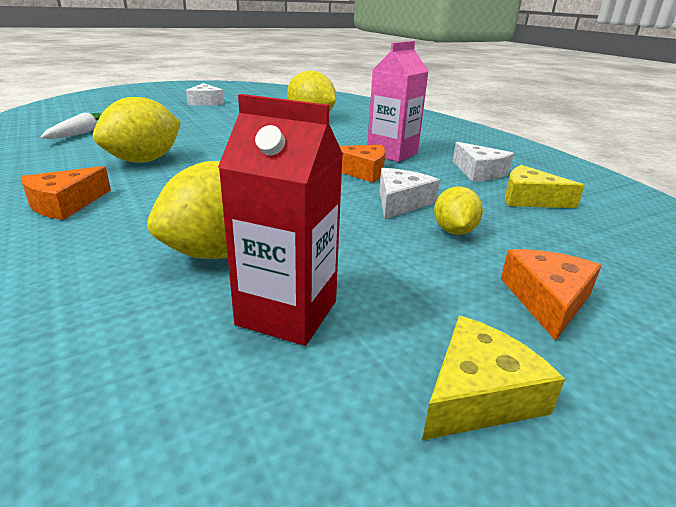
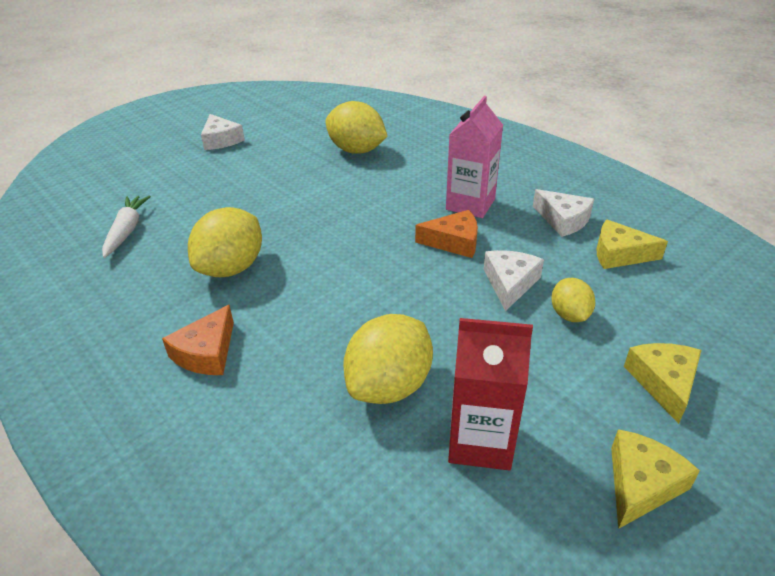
camera: 10 degrees left, 10 degrees up
(547, 300) = (663, 382): orange cheese -> yellow cheese

